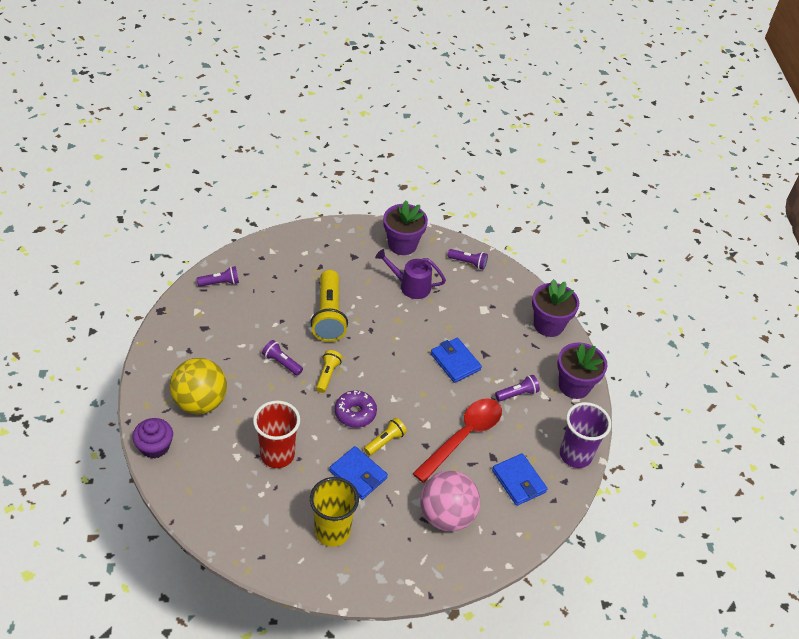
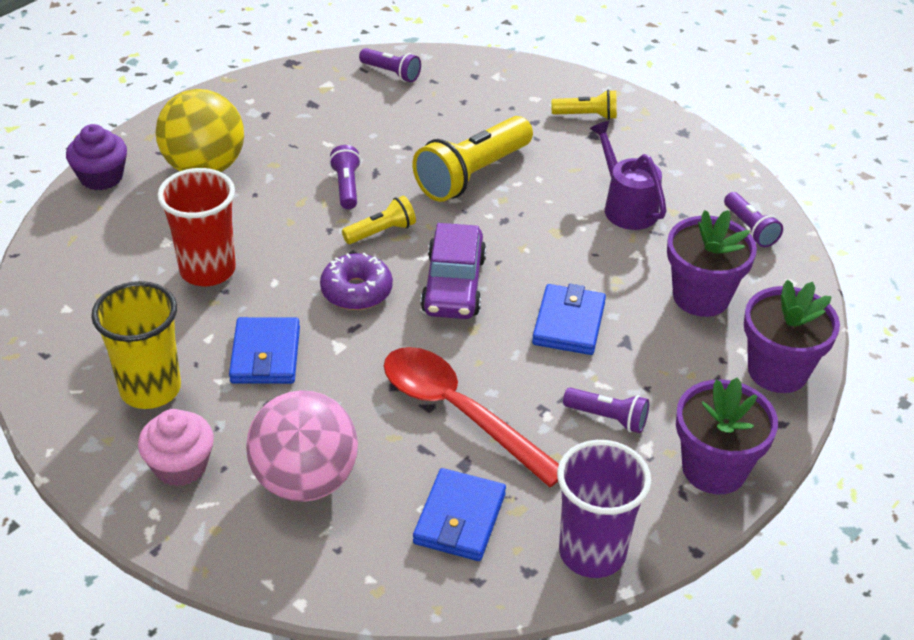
camera: 50 degrees right, 5 degrees down
(385, 441) = (349, 345): yellow flashlight -> yellow flashlight (586, 115)
(390, 378) = (453, 285): none -> purple car
(392, 553) = (180, 466): none -> pink cupcake
(402, 244) = (679, 158): purple flower pot -> purple flower pot (701, 297)
(464, 436) = (458, 412): red spoon -> red spoon turned 135 degrees counterclockwise

